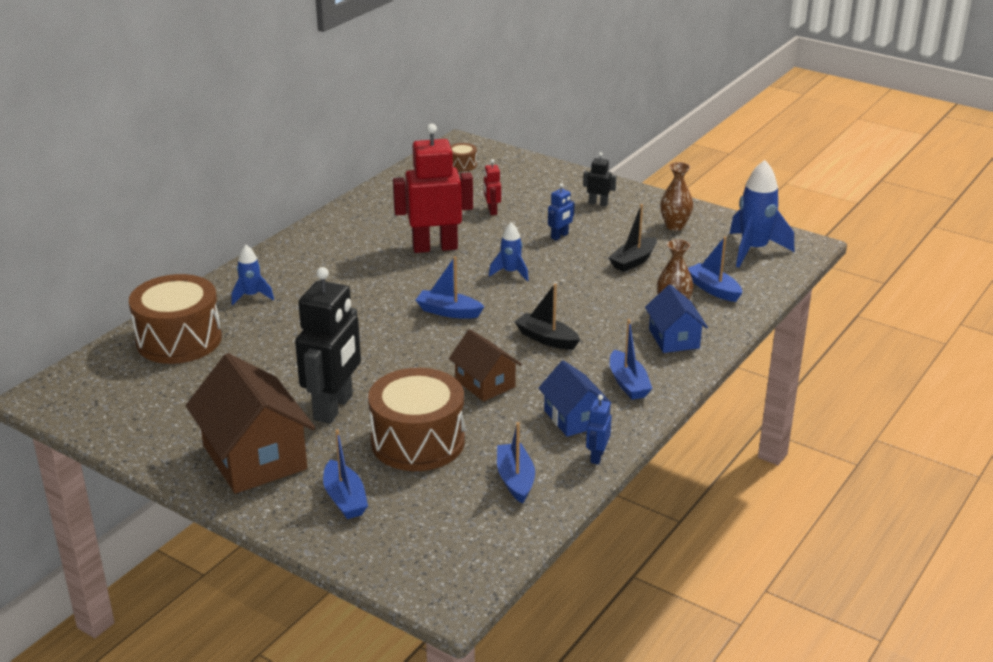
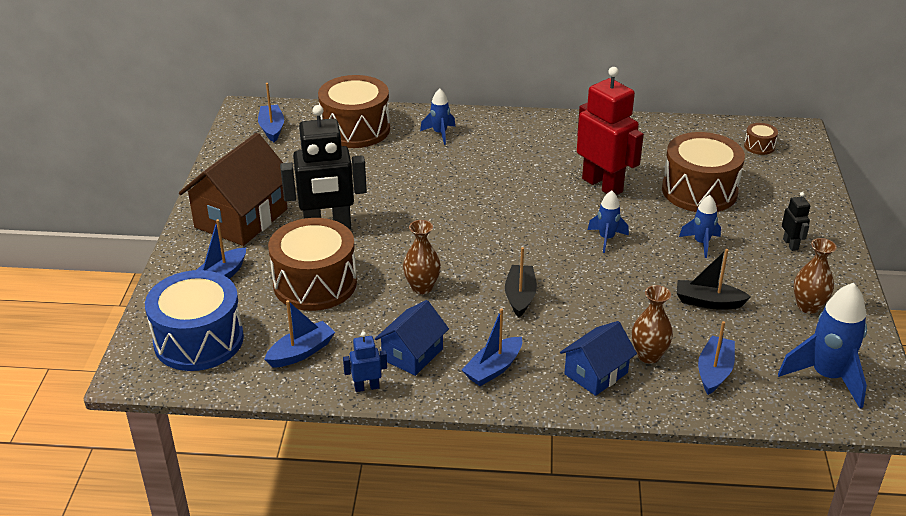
camera: 60 degrees right, 5 degrees up
(438, 540) = (199, 340): none -> blue drum
(448, 312) = (510, 229): blue boat -> blue boat (272, 128)
(485, 383) = (422, 287): brown house -> brown vase
(492, 211) = (699, 191): red robot -> brown drum
(560, 236) = (701, 243): blue robot -> blue rocket

